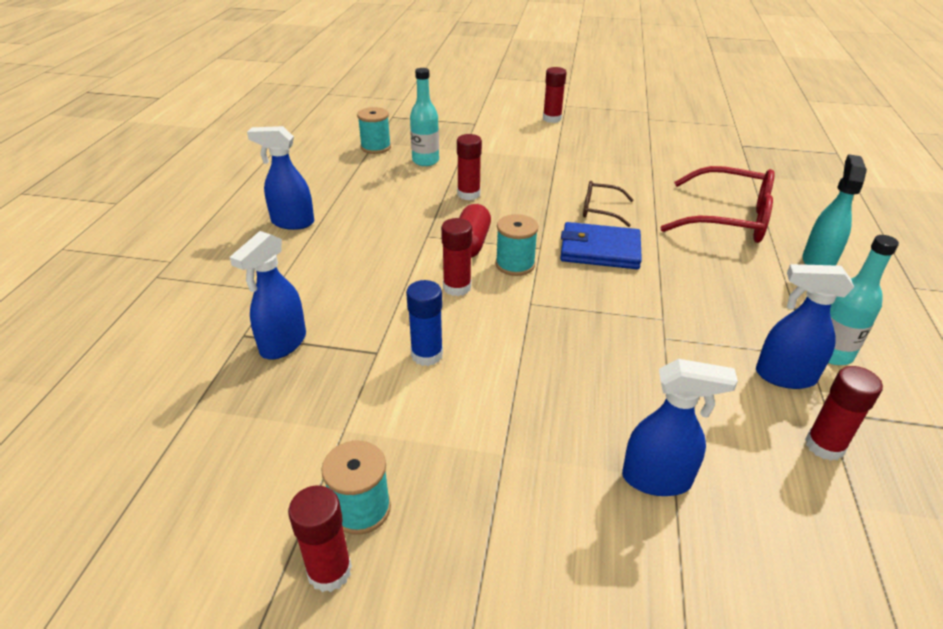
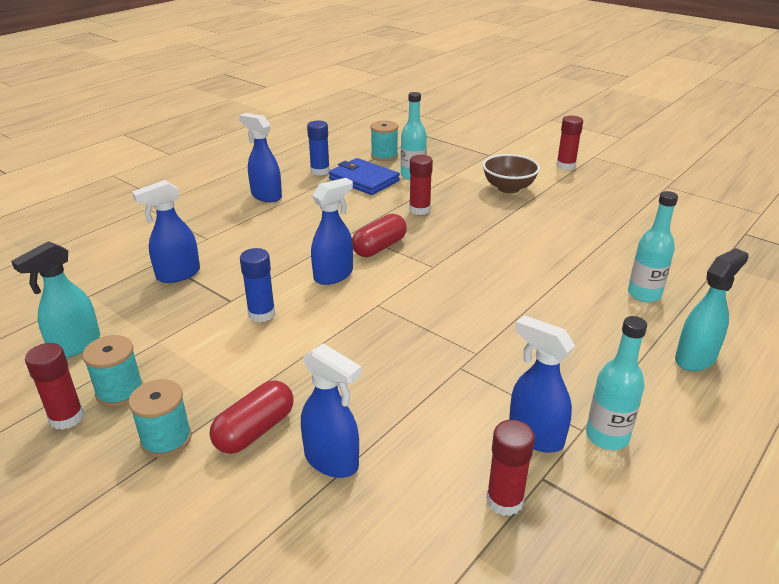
camera: 30 degrees right, 5 degrees down
(243, 478) = (75, 346): none -> turquoise spray bottle
(324, 179) = (320, 171): none -> blue glue stick
(457, 287) = (334, 275): red glue stick -> blue spray bottle
(515, 264) = (397, 273): turquoise spool -> turquoise spool (166, 439)
(526, 152) = (508, 188): none -> brown bowl
(554, 483) = (255, 430): none -> red capsule
(599, 250) = (483, 283): blue wallet -> blue wallet (364, 180)
(600, 210) = (521, 252): brown glasses -> none
(729, 219) = (644, 294): red glasses -> turquoise bottle

